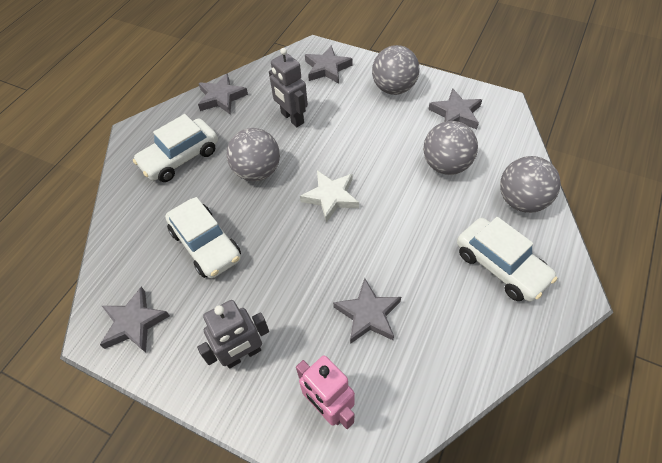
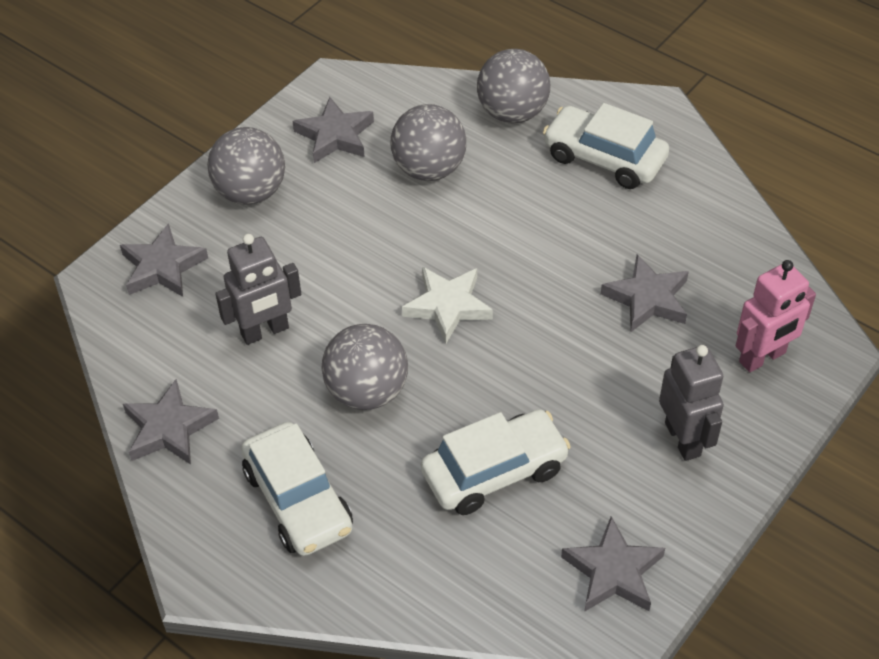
camera: 80 degrees left, 5 degrees down
(501, 266) = (604, 158): white car -> white car turned 120 degrees counterclockwise

